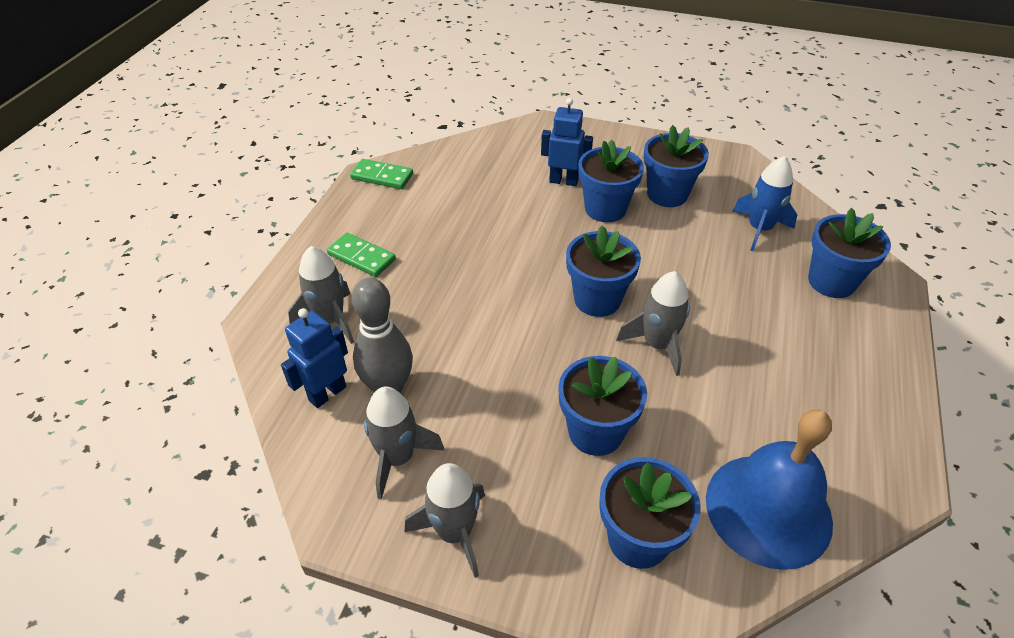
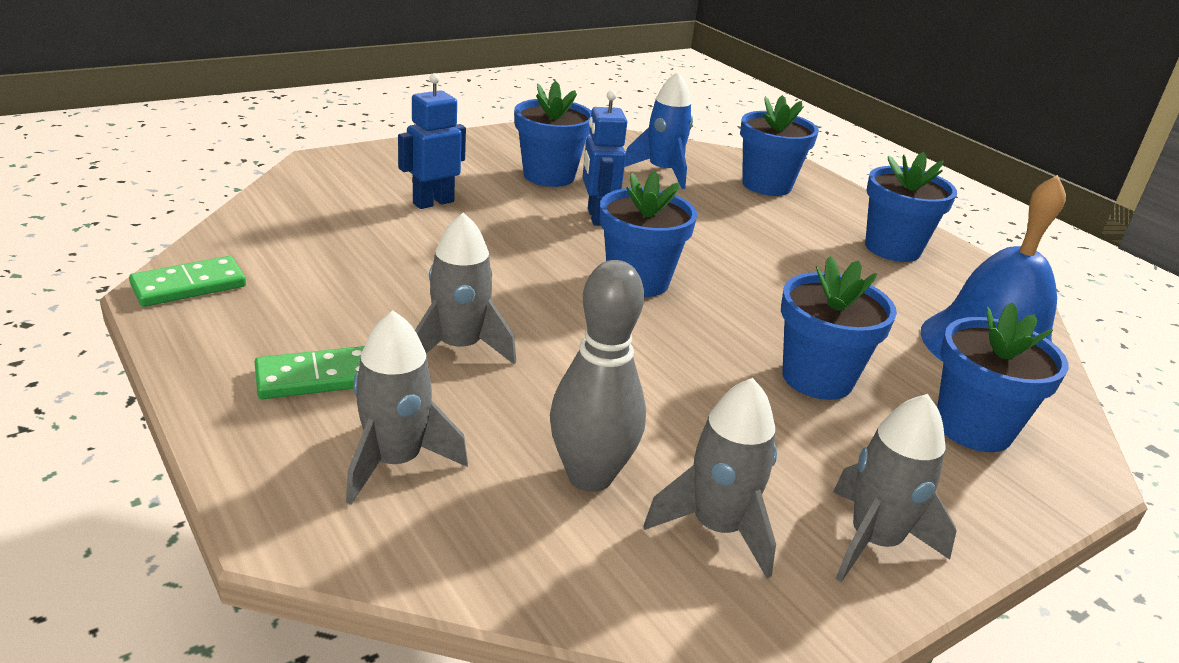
camera: 55 degrees left, 15 degrees down
(327, 393) = (533, 533): blue robot -> blue robot (597, 217)
(605, 209) = (515, 209): blue flower pot -> blue flower pot (892, 248)
(657, 345) = (741, 288): grey rocket -> grey rocket (459, 347)

